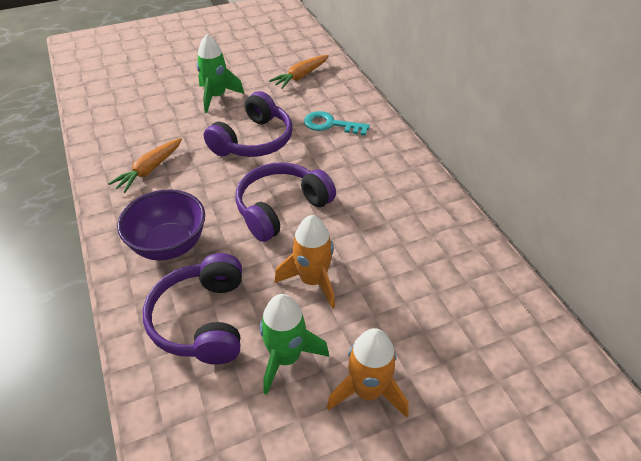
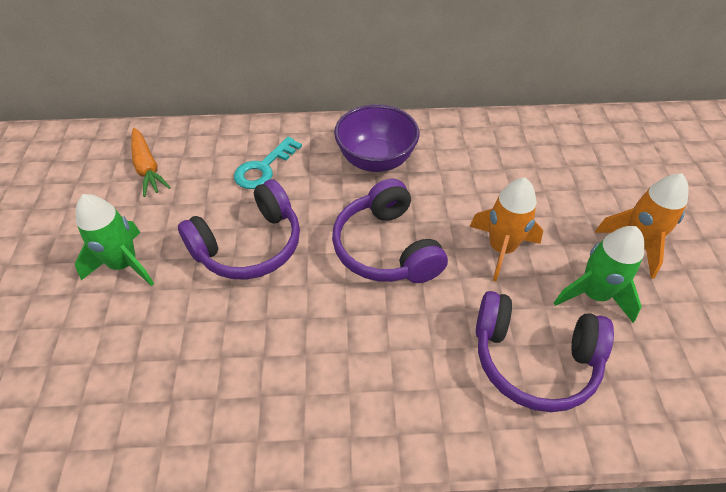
camera: 70 degrees left, 5 degrees up
(149, 170) = (243, 377): orange carrot -> none
(169, 245) = (405, 375): purple bowl -> purple bowl (376, 160)
(253, 140) = (249, 245): purple headphones -> purple headphones turned 90 degrees clockwise

